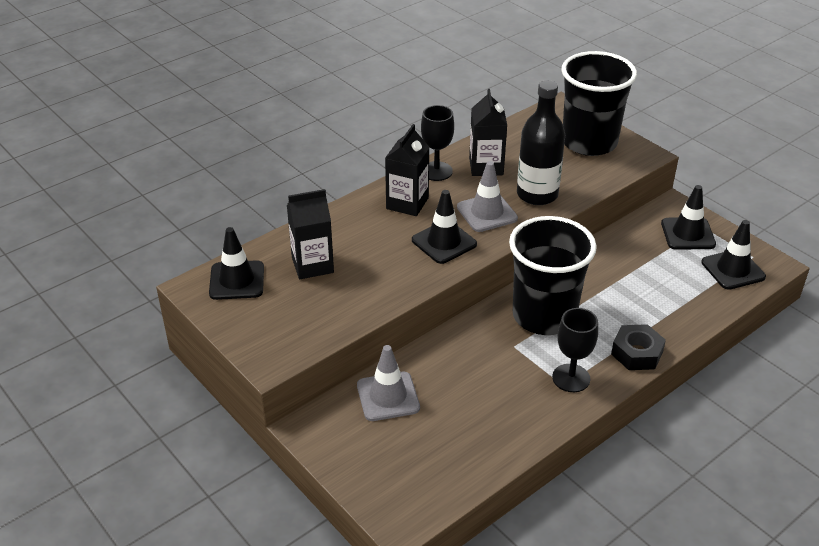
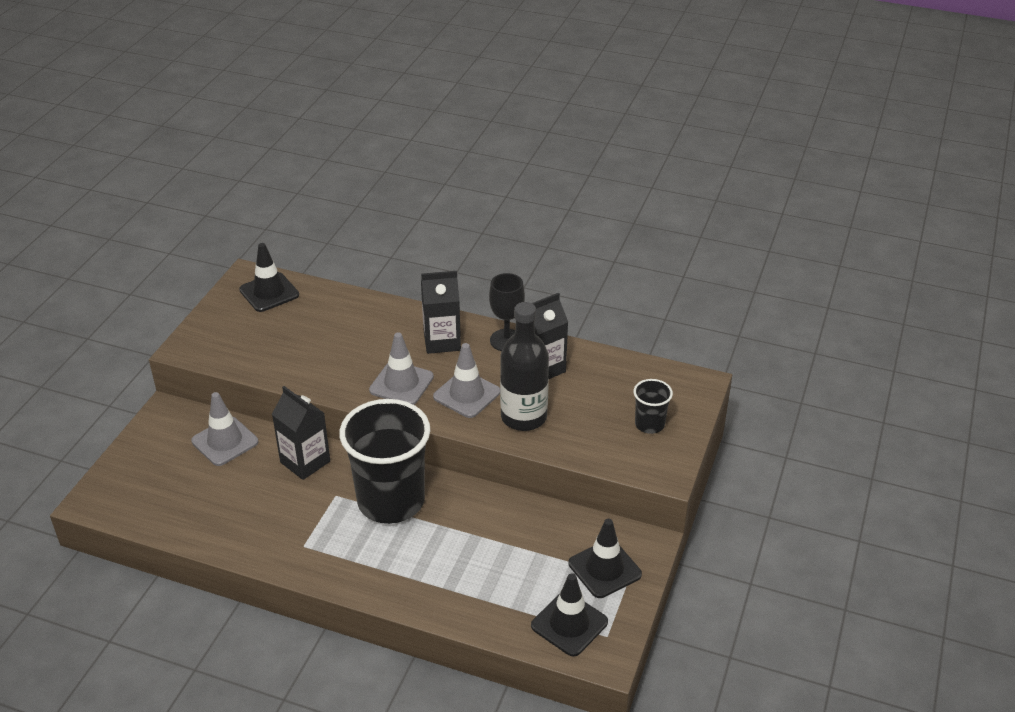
camera: 60 degrees right, 0 degrees up
(312, 265) = (315, 322): black carton -> black carton (305, 462)
(444, 242) = (401, 383): black traffic cone -> grey traffic cone
(571, 378) = (315, 547): black goblet -> none
(589, 142) = (649, 424): black cup -> black cup, size x0.45
(637, 353) = (380, 584): black nut -> none

